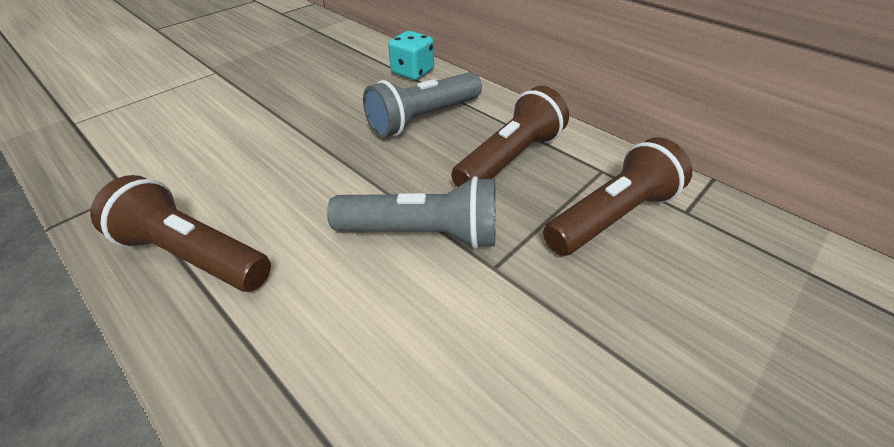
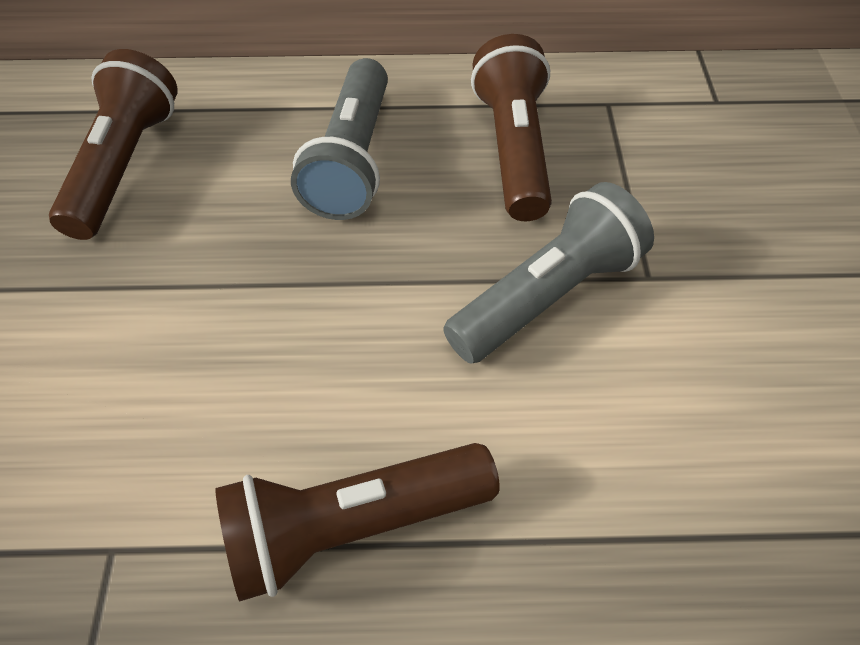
camera: 45 degrees left, 10 degrees up
(412, 72) = (238, 99): turquoise dice -> none
(611, 216) = (672, 149): brown flashlight -> brown flashlight (124, 165)

